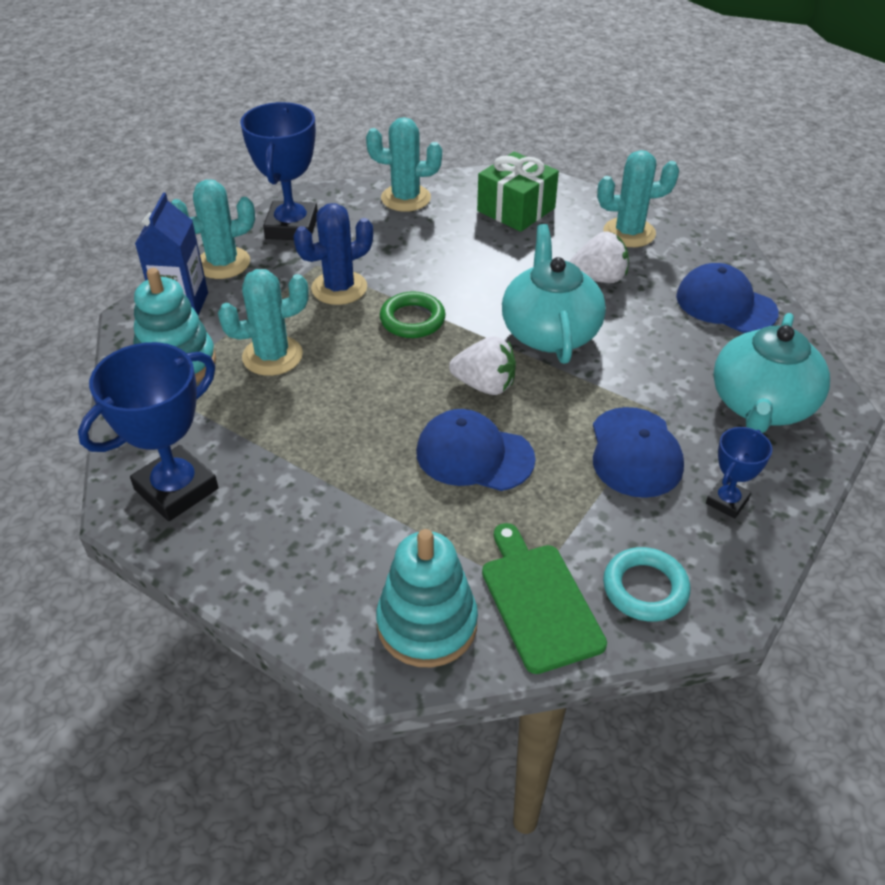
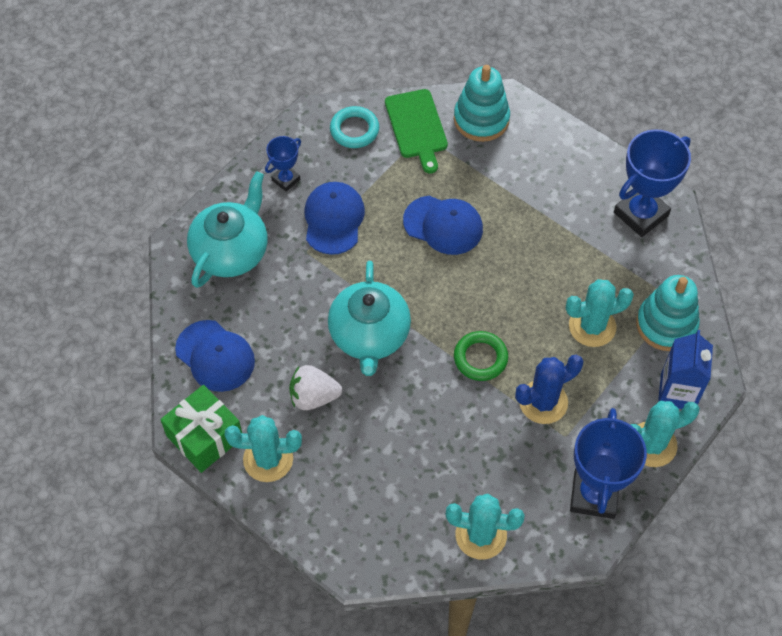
camera: 175 degrees left, 15 degrees up
(484, 385) = (429, 285): white strawberry -> none
(516, 209) = (370, 506): green gift -> green gift (205, 437)

